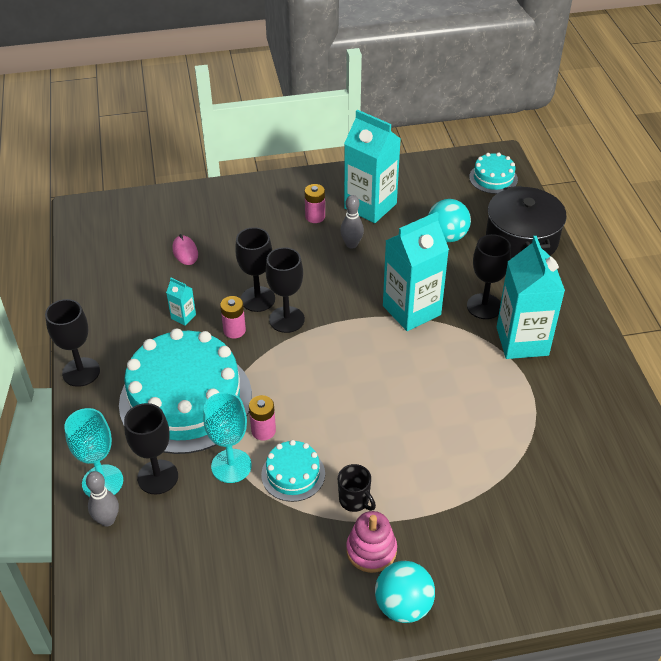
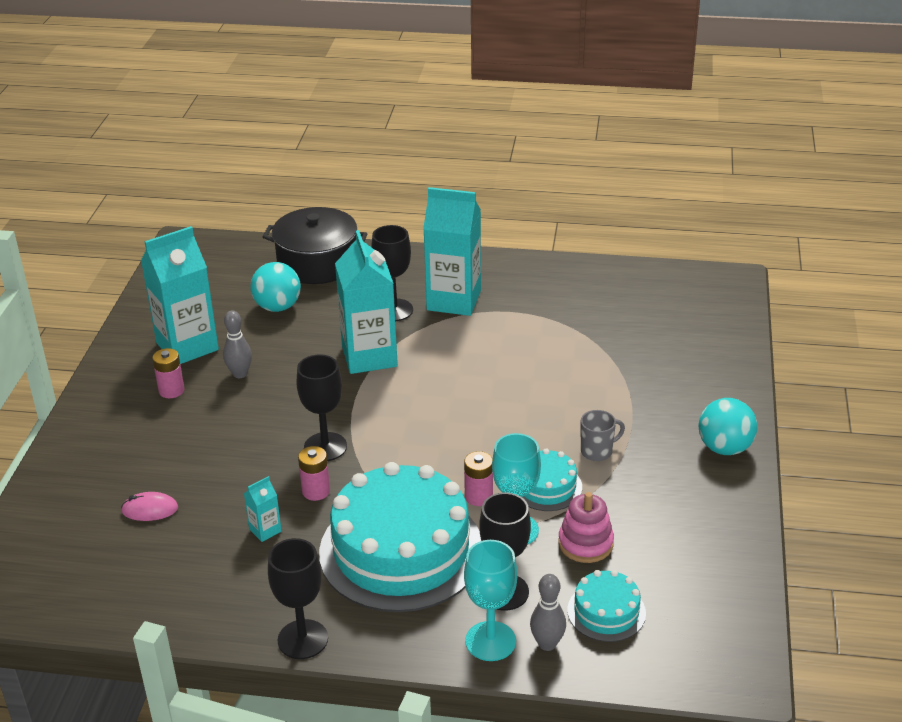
camera: 70 degrees left, 10 degrees down
(258, 299) = (277, 463): black goblet -> none
(354, 500) = (597, 451): black mug -> grey mug
(371, 550) = (659, 454): pink stacking toy -> pink stacking toy (585, 543)
(493, 178) = (212, 255): turquoise cake -> turquoise cake (606, 611)

